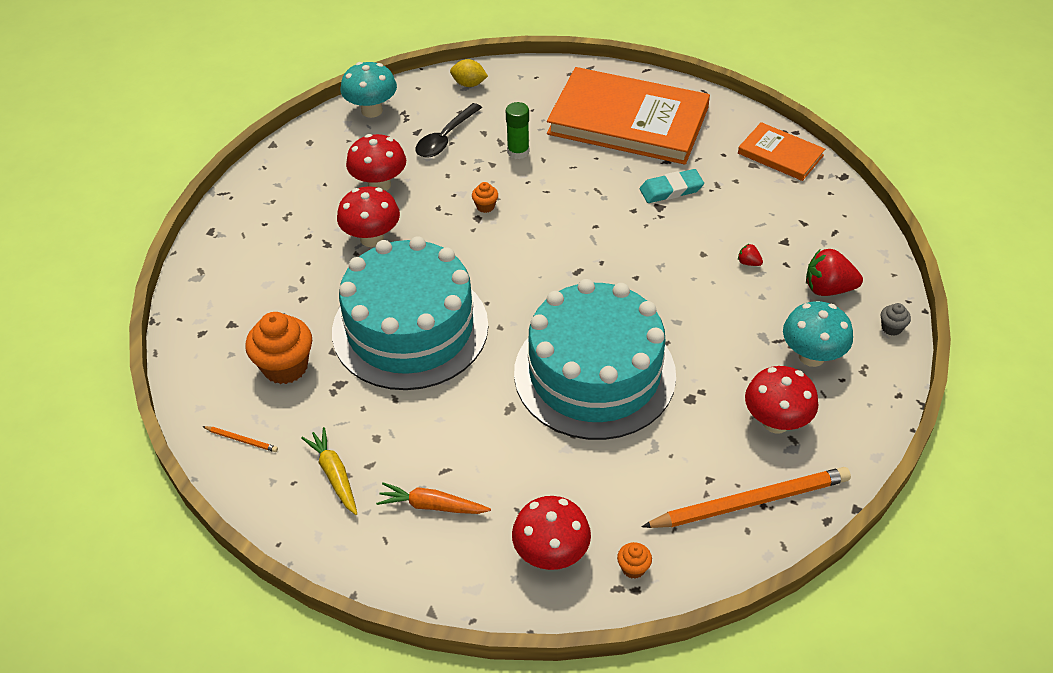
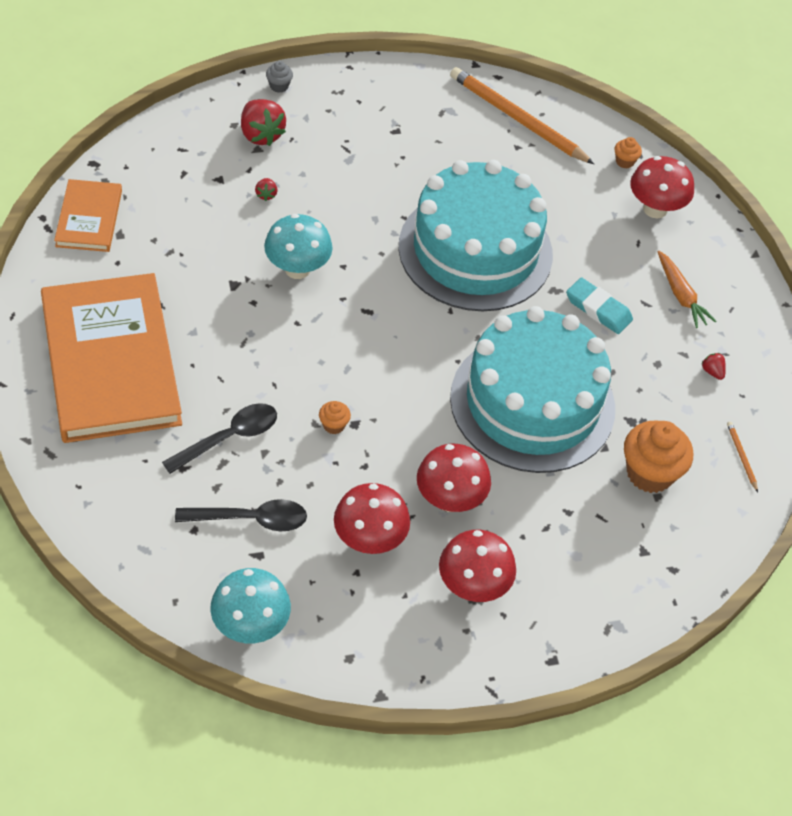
camera: 130 degrees left, 5 degrees up
(334, 475) = (712, 371): yellow carrot -> red strawberry
(469, 84) = (135, 549): yellow lemon -> none
(518, 152) = (228, 438): green glue stick -> black spoon
(671, 190) = (202, 284): turquoise eraser -> turquoise eraser (598, 309)
(776, 422) = (433, 126): red mushroom -> red mushroom (473, 586)
(811, 356) = (348, 124): turquoise mushroom -> turquoise mushroom (297, 269)

